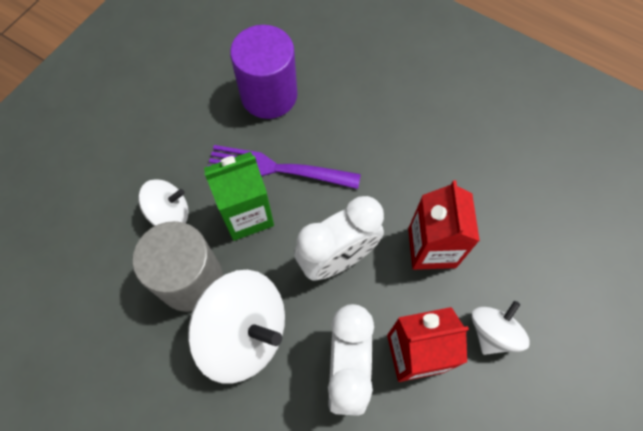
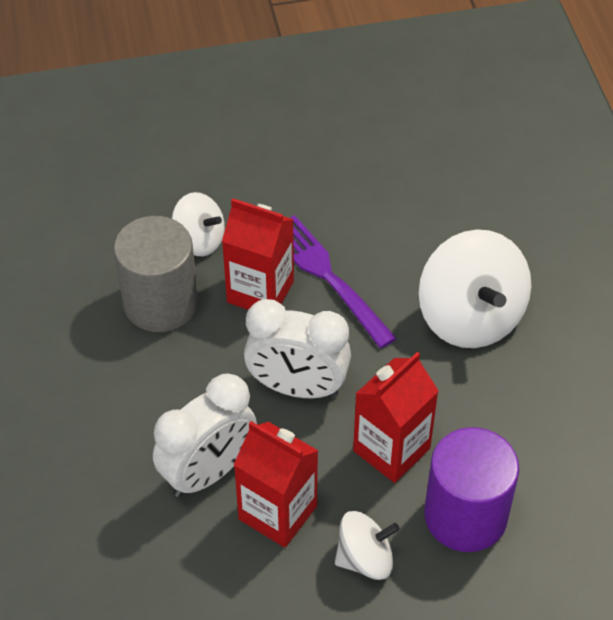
camera: 45 degrees right, 15 degrees down
(245, 333) = (158, 377): white spinning top -> white spinning top (470, 317)
(247, 215) = (260, 292): green carton -> red carton
(269, 95) = (390, 212): purple cylinder -> purple cylinder (465, 516)

